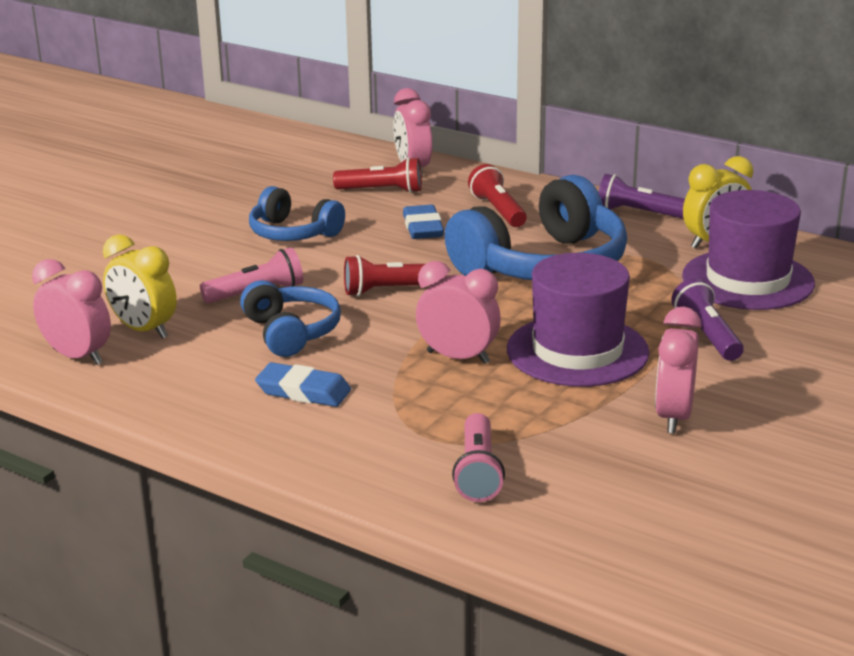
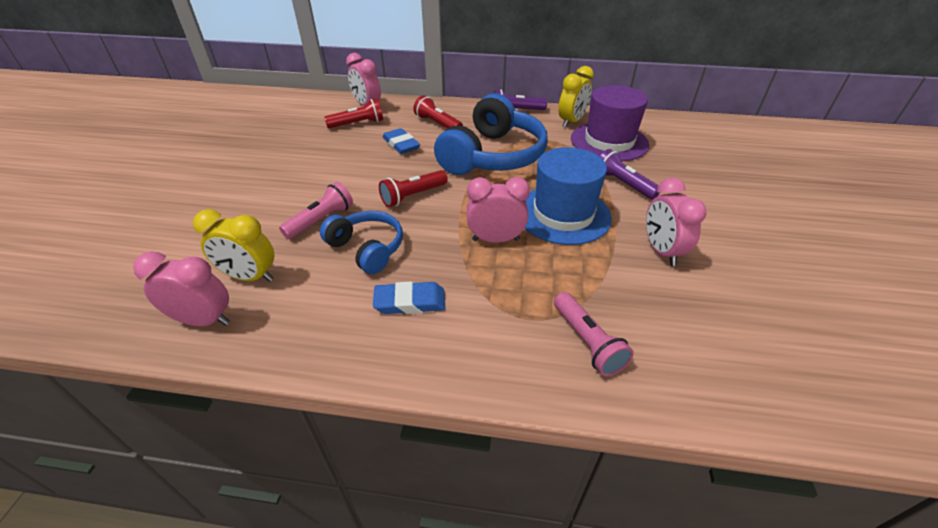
camera: 25 degrees left, 15 degrees up
(293, 233) = (318, 166): blue headphones -> none
(577, 351) = (563, 214): purple hat -> blue hat

